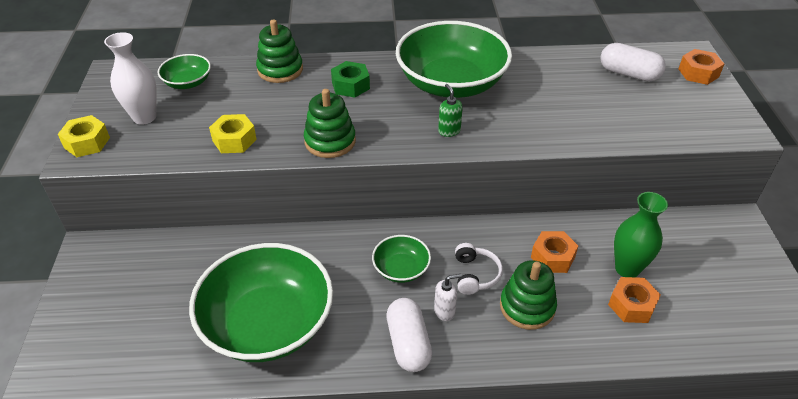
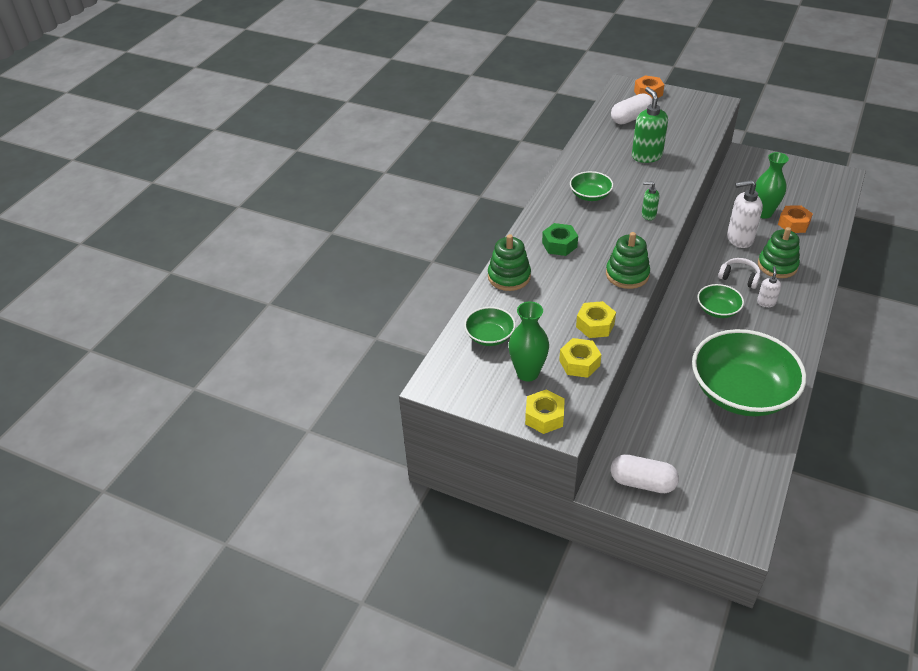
camera: 60 degrees left, 0 degrees up
(144, 117) = (527, 373): white vase -> green vase
(171, 144) = (579, 363): none -> yellow nut
(408, 344) = (787, 328): white capsule -> white capsule (642, 482)
(451, 83) = (590, 195): green bowl -> green bowl, size x0.46
(552, 257) = (739, 239): orange nut -> white soap dispenser
(564, 103) = (646, 156): none -> green soap dispenser

